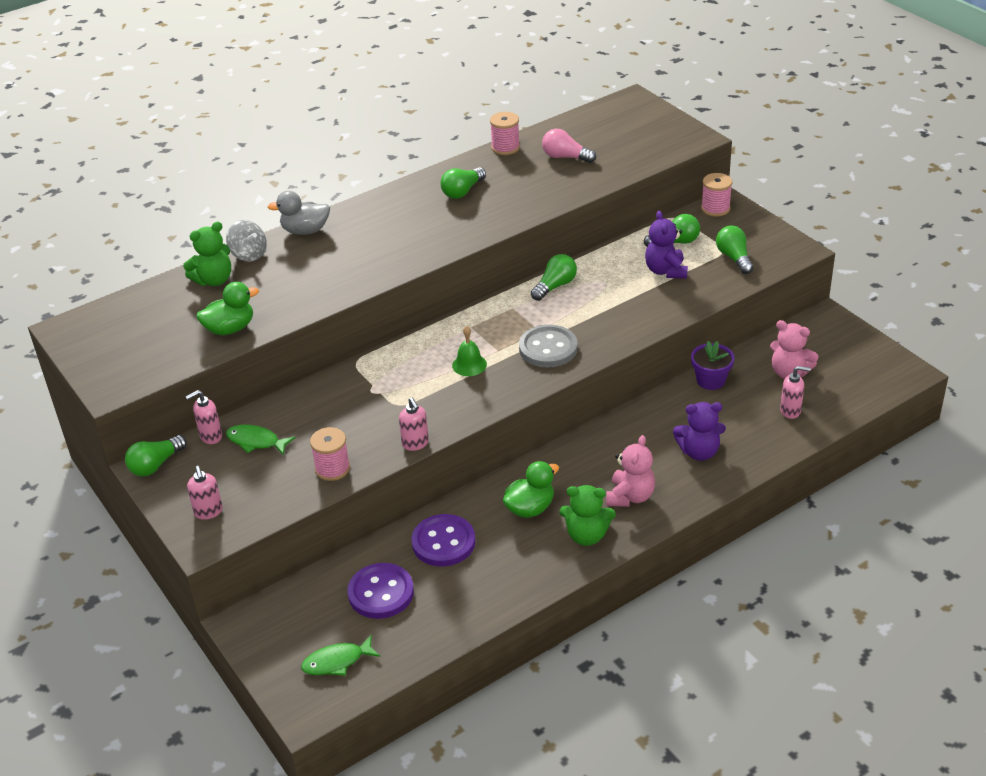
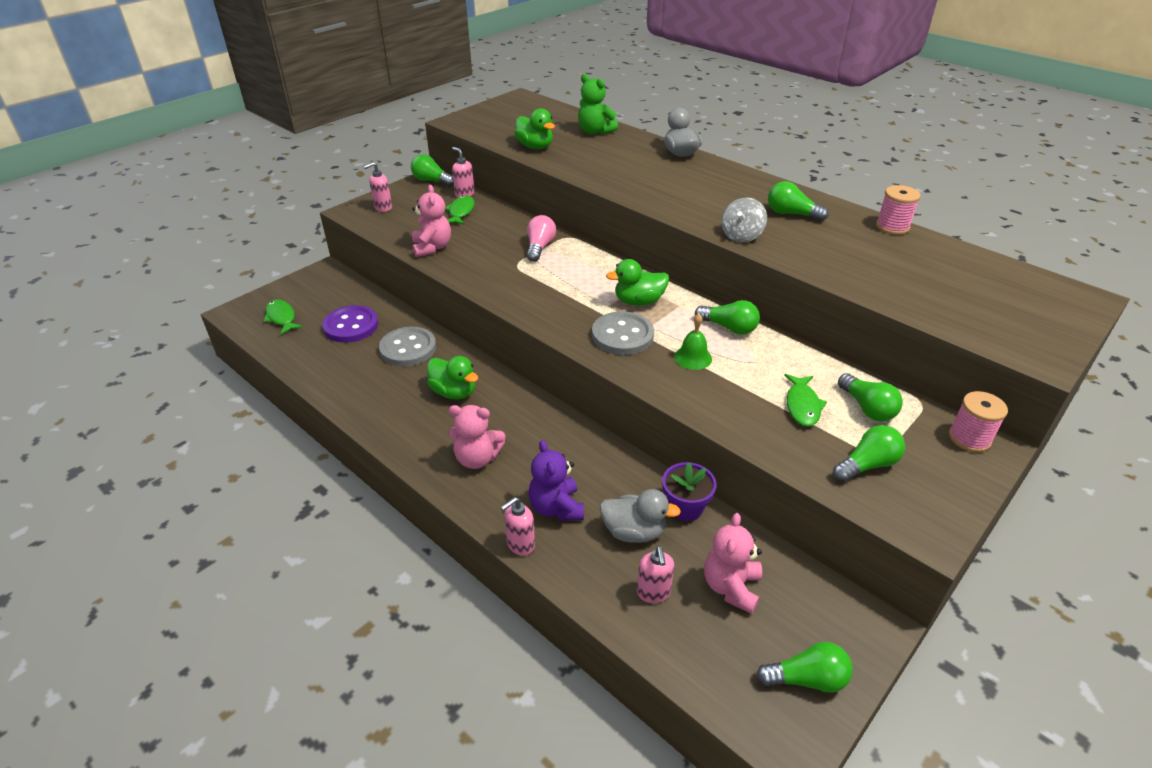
camera: 75 degrees right, 0 degrees up
(249, 254) = (635, 138): grey spinning top -> grey spinning top (741, 235)
(332, 469) = (432, 247): pink spool -> pink teddy bear
(415, 444) = (467, 280): pink soap dispenser -> pink soap dispenser (520, 545)
(443, 542) = (408, 348): purple button -> grey button
(469, 365) = (582, 293): green bell -> green bell (693, 357)
(497, 331) = (639, 301): none -> green duck
(565, 157) = (906, 264): pink light bulb -> pink light bulb (539, 247)
(586, 535) = (419, 433): green teddy bear -> none
(666, 271) = (802, 406): purple teddy bear -> green fish
(731, 412) = (634, 532): none -> grey duck
(864, 355) = (806, 679): none -> green light bulb

